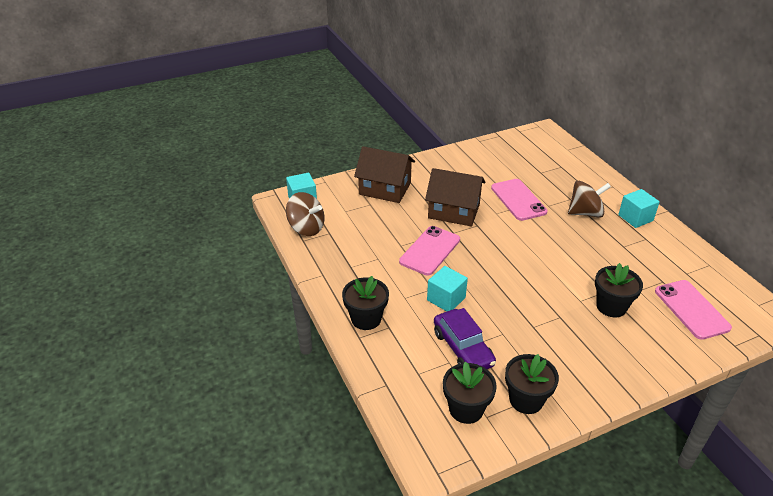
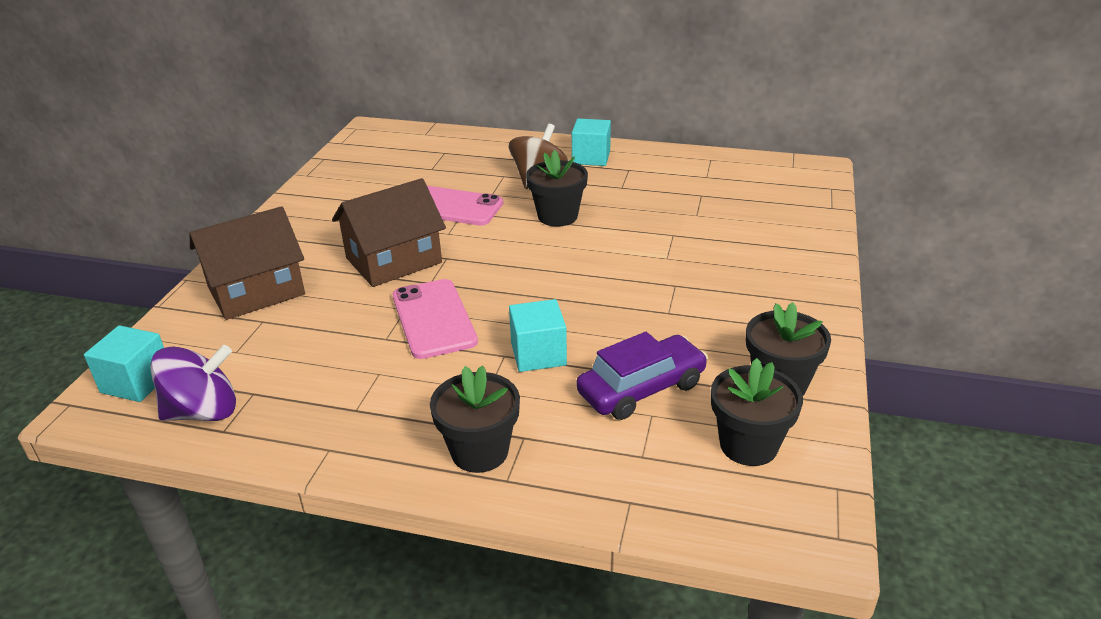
camera: 50 degrees left, 5 degrees down
(306, 228) = (203, 412): brown spinning top -> purple spinning top
(462, 348) = (641, 389): purple car -> purple car turned 45 degrees counterclockwise
(611, 306) = (699, 243): black flower pot -> black flower pot (557, 216)
(691, 309) = (759, 202): pink phone -> none

